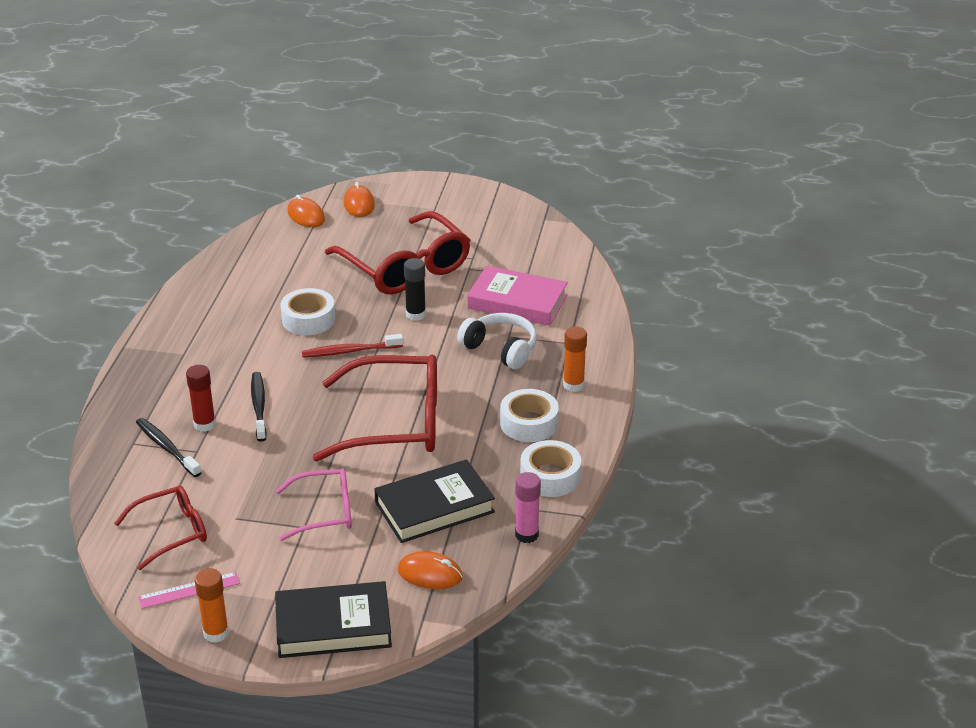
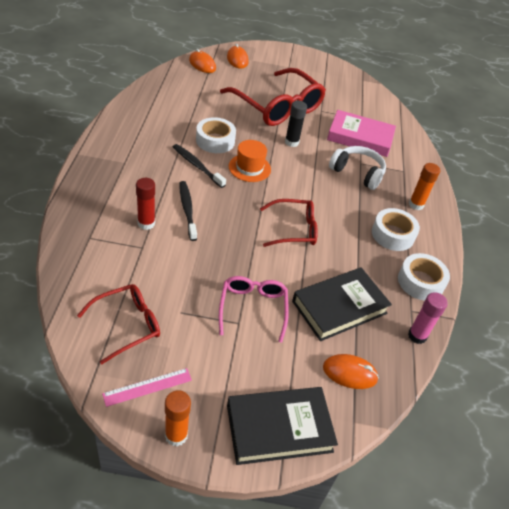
camera: 10 degrees left, 10 degrees up
(167, 448) = (117, 243): black toothbrush -> black toothbrush (197, 166)
(324, 512) = (253, 309): pink glasses -> pink glasses turned 75 degrees counterclockwise
(350, 351) = (249, 168): red toothbrush -> orange hat
(395, 423) = (294, 229): red glasses -> red glasses, size x0.56

